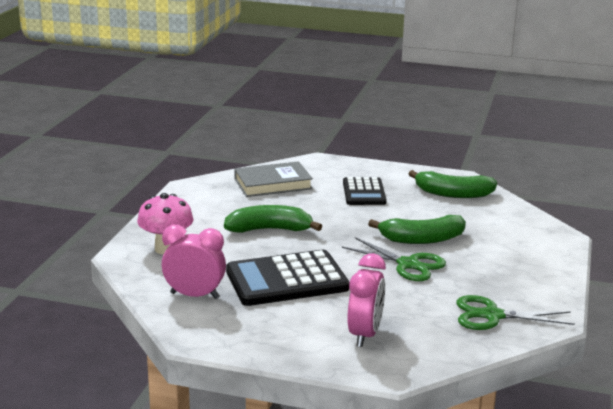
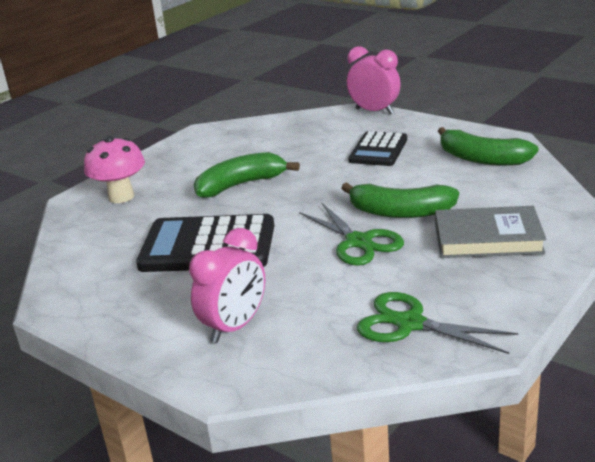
camera: 25 degrees right, 5 degrees up
(194, 295) = (100, 253): pink clock -> pink clock (374, 111)
(269, 229) = (241, 185): green banana -> green banana turned 45 degrees counterclockwise
(273, 184) = (288, 134): grey book -> grey book (488, 238)

